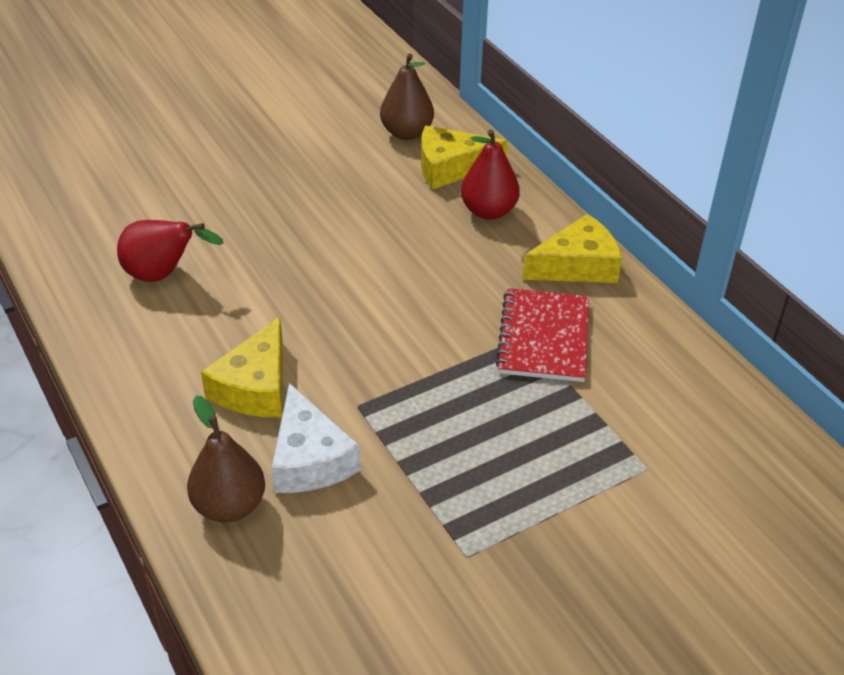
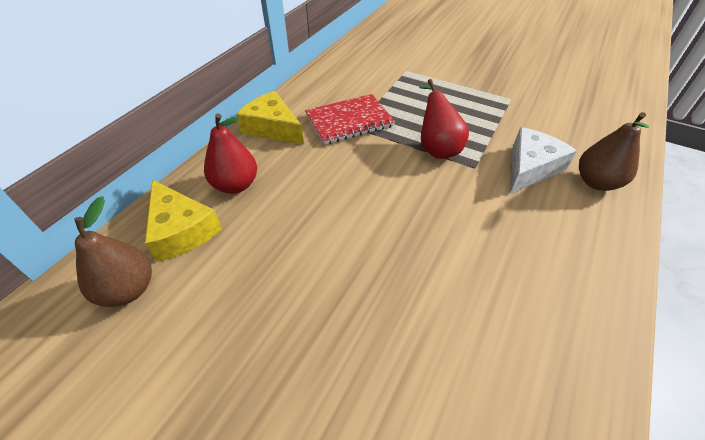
camera: 120 degrees left, 5 degrees up
(163, 275) = (483, 366): red pear -> red pear (437, 148)
(255, 387) = (516, 220): yellow cheese -> none

